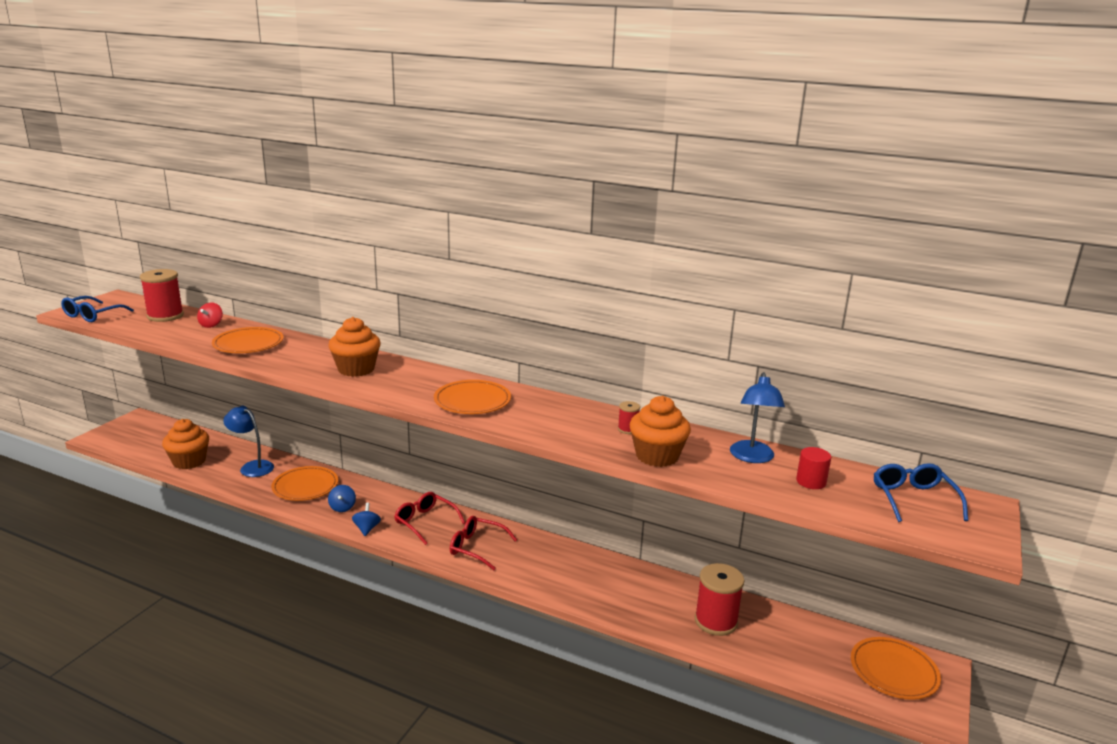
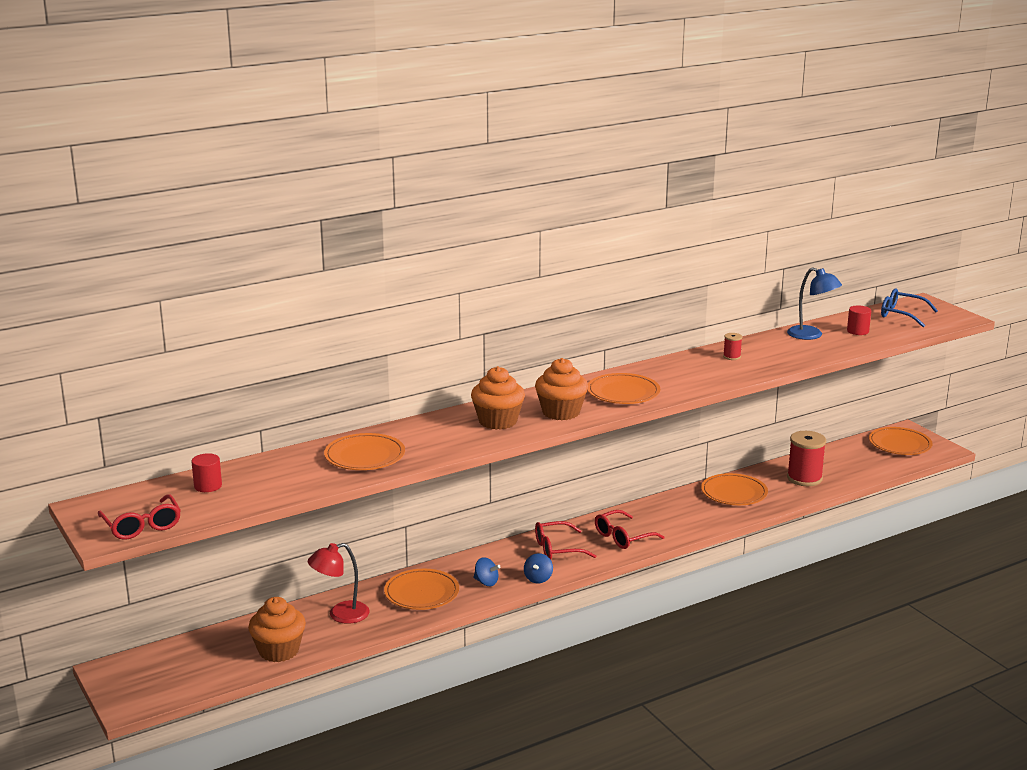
camera: 55 degrees left, 0 degrees up
(92, 315) = (142, 526): blue glasses -> red glasses
(165, 316) = (208, 486): red spool -> red cylinder
(211, 325) = (277, 466): red spinning top -> none
(252, 467) = (340, 615): blue lamp -> red lamp
(367, 529) = (538, 579): blue spinning top -> blue spinning top turned 105 degrees counterclockwise
(629, 584) = (734, 493): none -> orange plate
(657, 456) = (782, 360): orange cupcake -> orange cupcake (561, 412)

